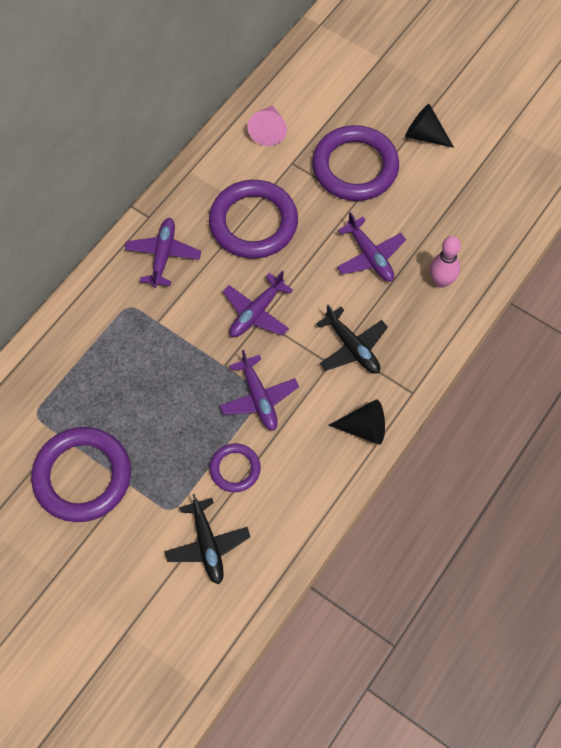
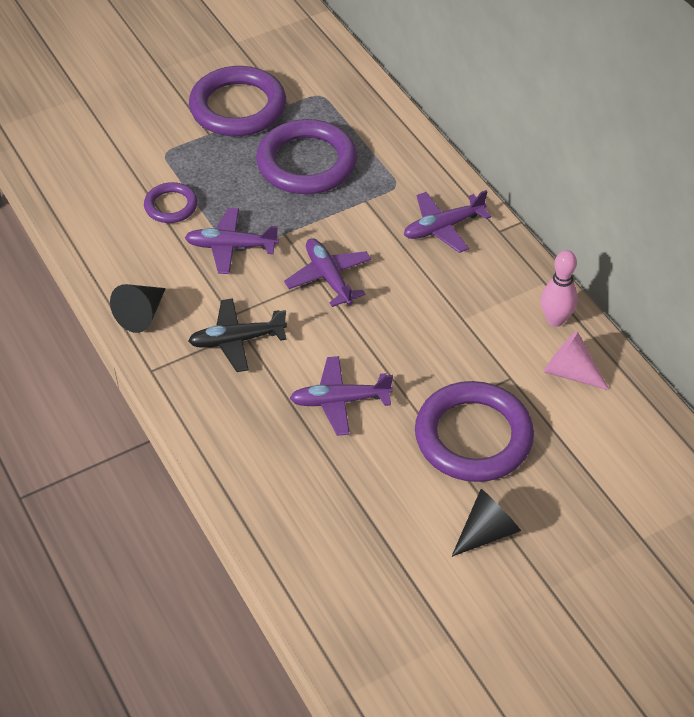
camera: 115 degrees right, 15 degrees down
(163, 255) = (443, 227): purple plane -> purple plane turned 120 degrees clockwise
(207, 545) = (114, 165): black plane -> none
(253, 223) = (444, 313): purple ring -> purple ring (306, 163)
(441, 281) = (266, 455): pink bowling pin -> pink bowling pin (555, 320)

